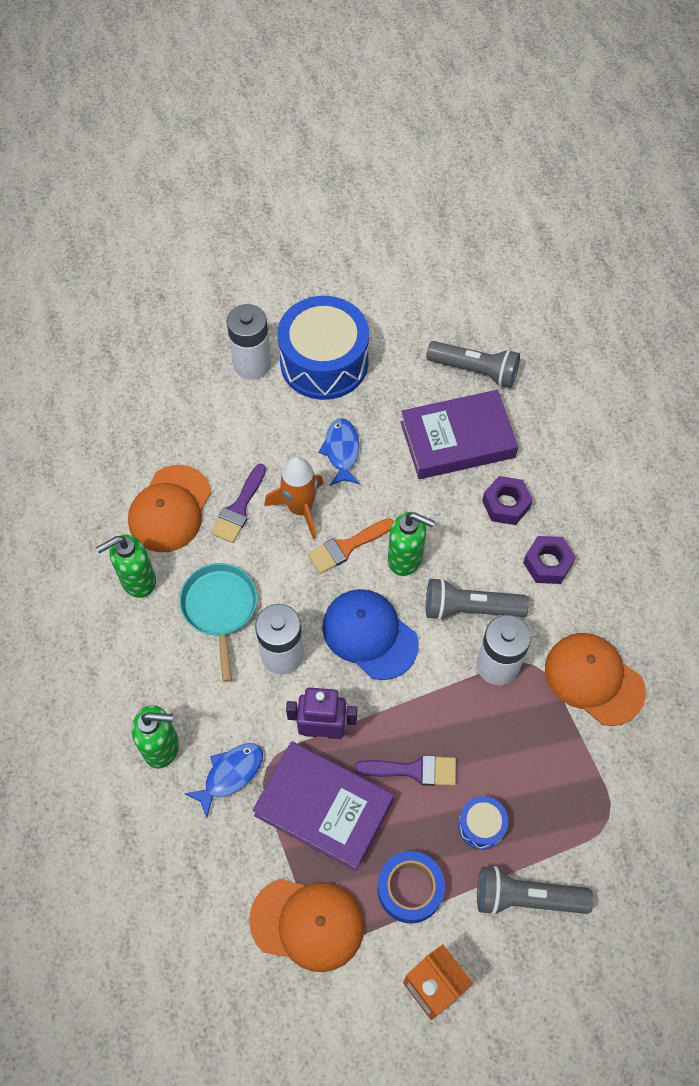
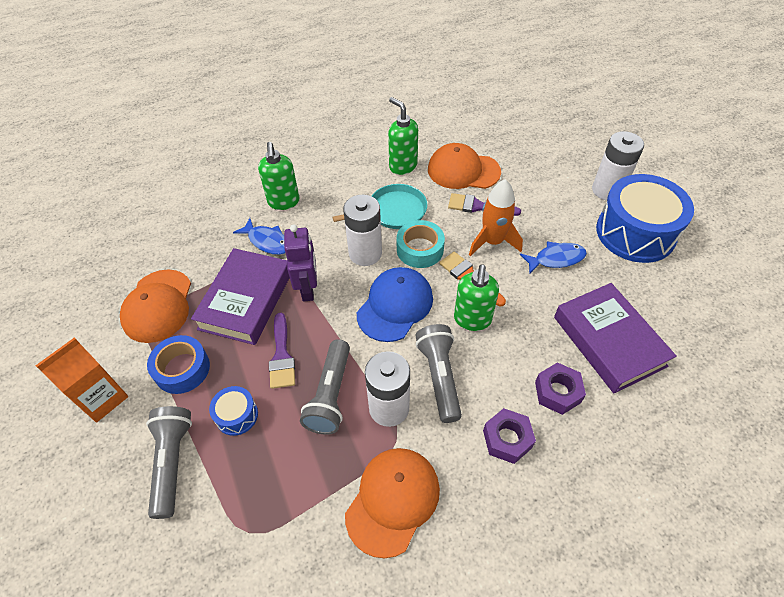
camera: 80 degrees right, 10 degrees down
(292, 590) = (420, 249): none -> turquoise tape
(475, 370) = (693, 345): grey flashlight -> grey flashlight (331, 395)

